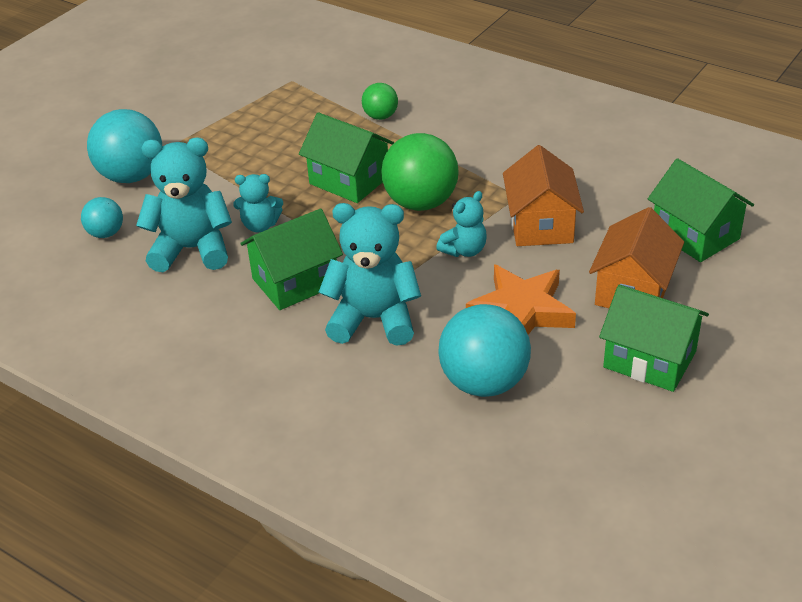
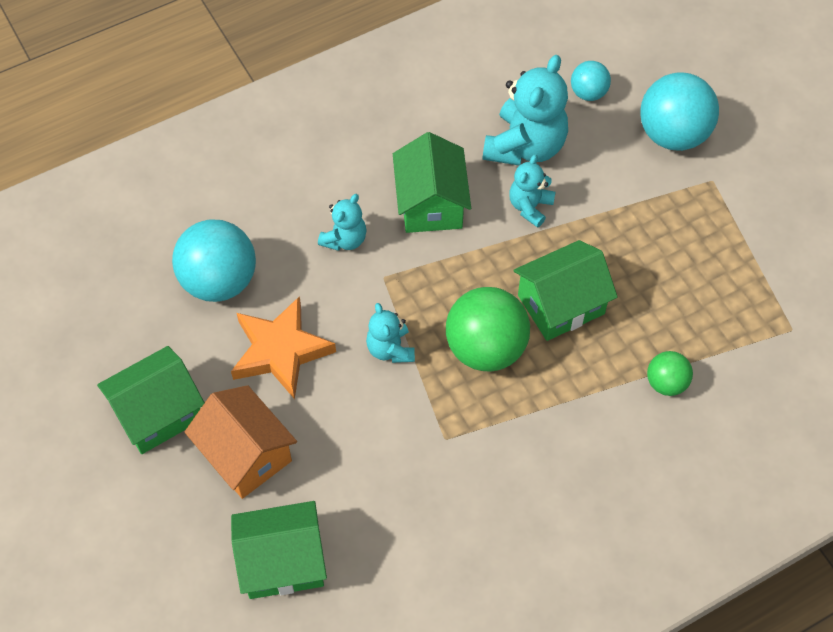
camera: 115 degrees right, 20 degrees up
(373, 319) = (344, 239): turquoise teddy bear -> turquoise teddy bear, size x0.55
(541, 225) = (386, 433): orange house -> none

